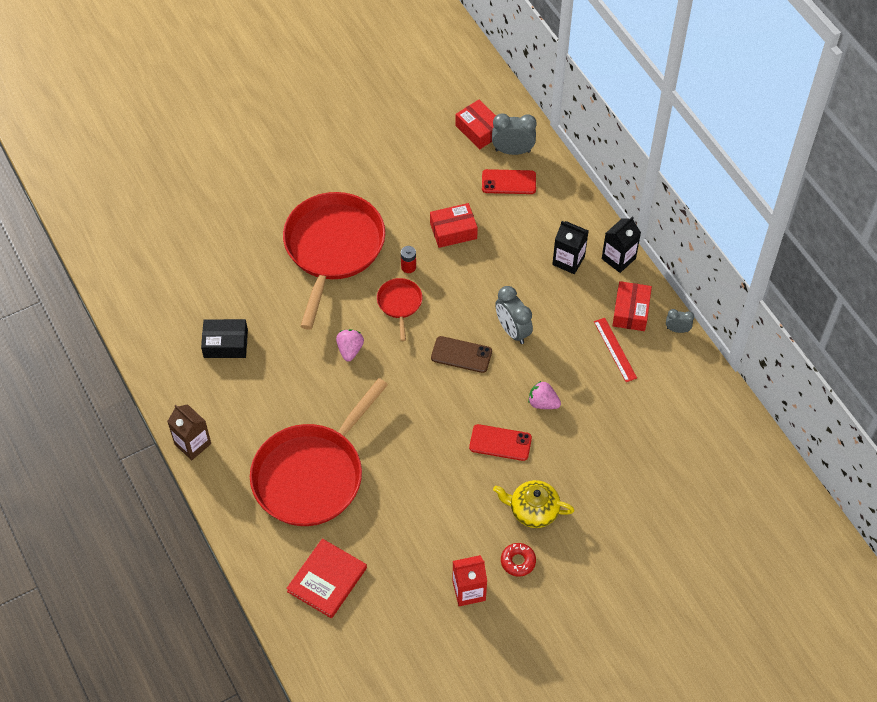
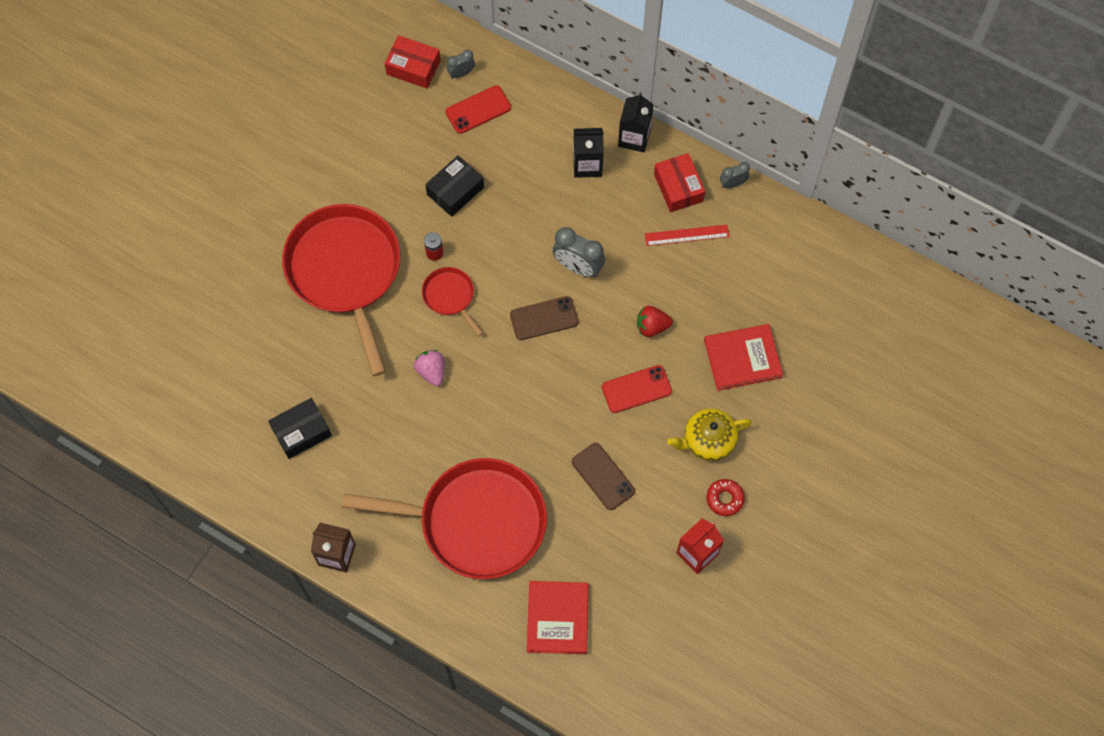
camera: 30 degrees left, 10 degrees up
(311, 475) = (476, 522): red pan -> red pan turned 90 degrees counterclockwise
(431, 493) = (603, 476): none -> brown phone
(453, 231) = (455, 191): red box -> black box
(512, 151) = (461, 73): grey clock -> grey clock, size x0.57
(543, 403) = (652, 326): pink strawberry -> red strawberry
(601, 463) = (742, 358): none -> red book
(615, 349) = (687, 235): red ruler -> red ruler turned 45 degrees counterclockwise

